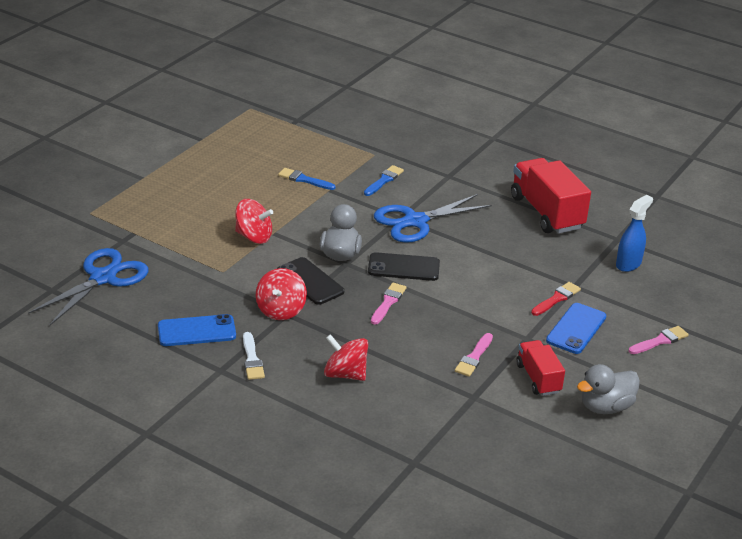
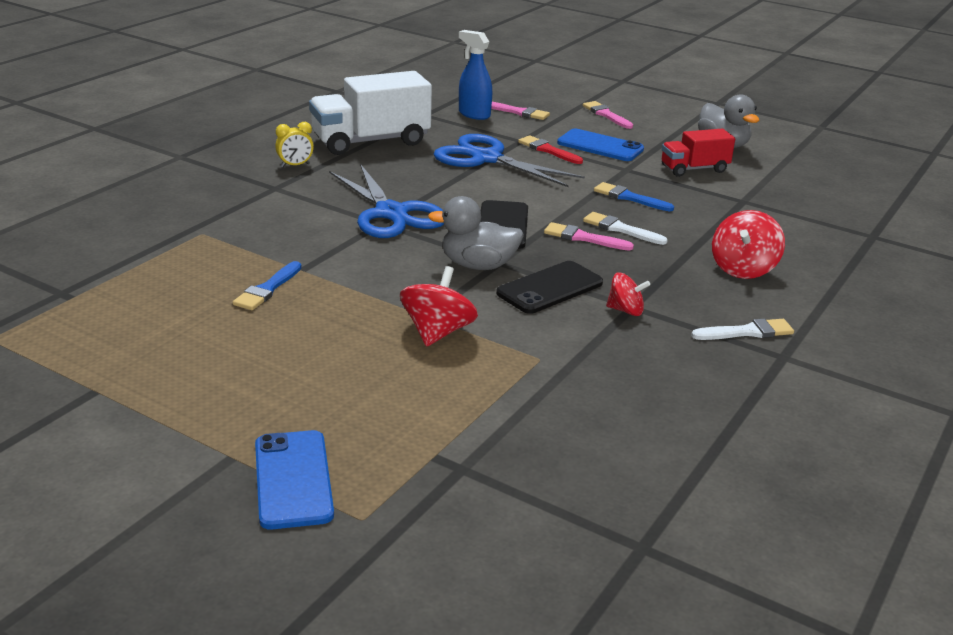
camera: 90 degrees left, 5 degrees down
(103, 278) = (588, 483): blue scissors -> blue scissors (486, 159)
(197, 331) = (703, 378): blue phone -> blue phone (293, 479)
(281, 310) = (625, 310): red spinning top -> red spinning top, size x0.63
(384, 180) = (280, 229): blue brush -> blue brush (629, 198)
(406, 322) = (620, 229): none -> white brush
(474, 357) = (673, 196): pink brush -> pink brush (518, 112)
(489, 182) = (295, 165): none -> yellow clock
(546, 212) = (370, 141): red truck -> white truck

